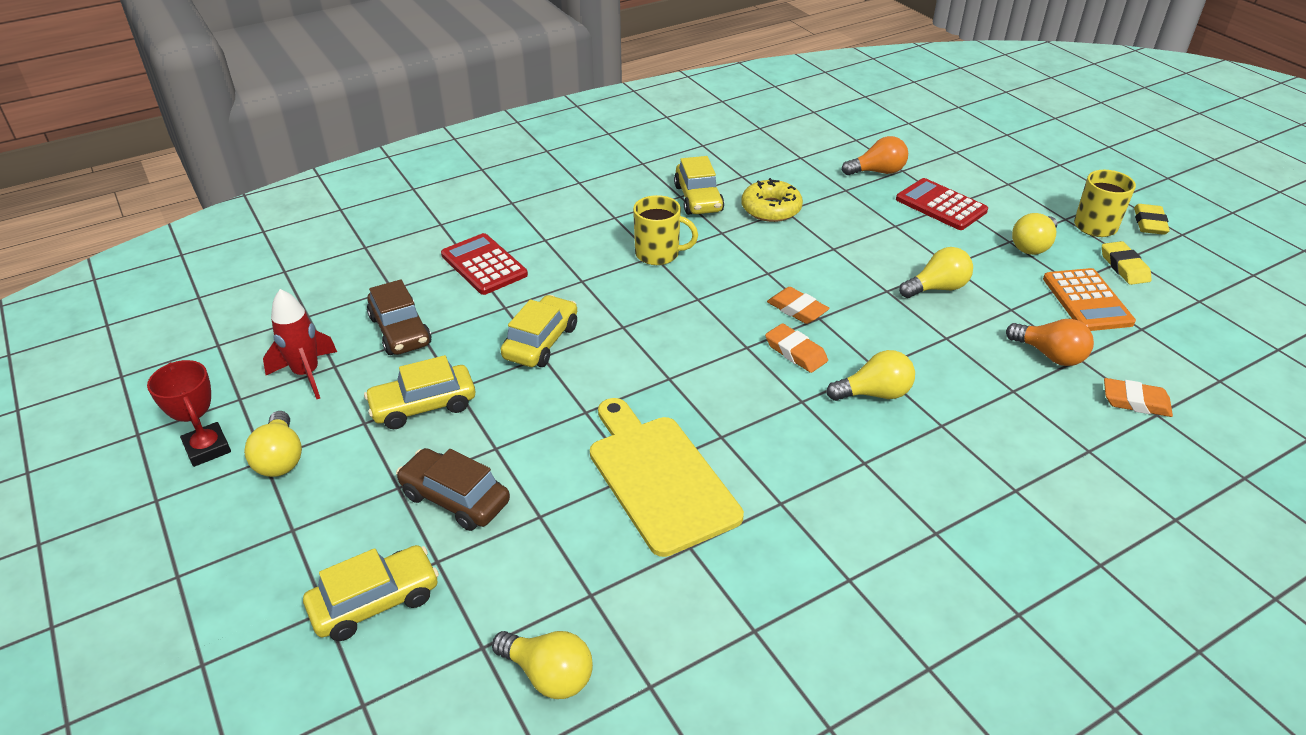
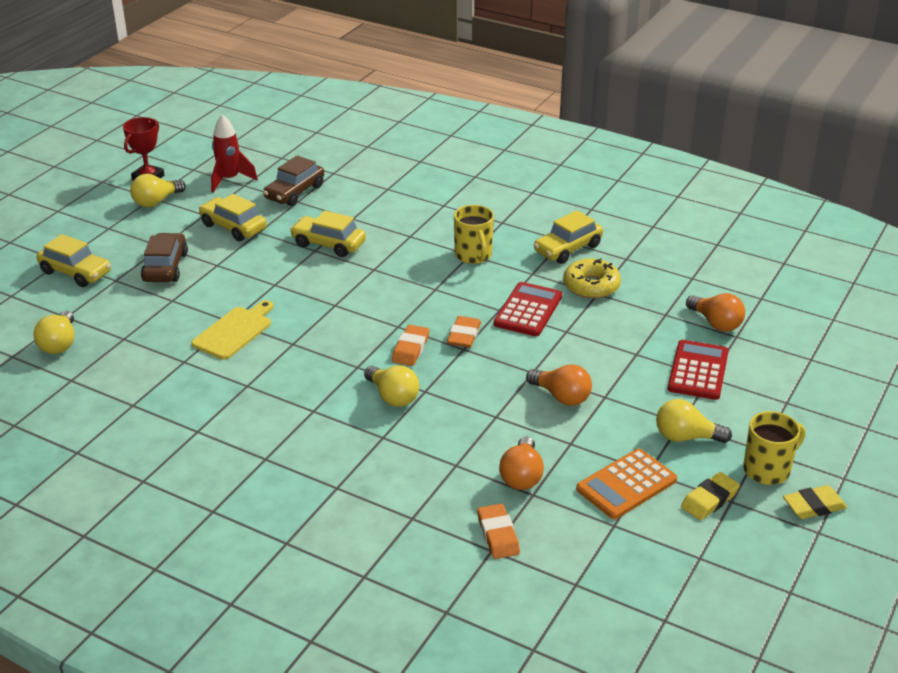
camera: 60 degrees right, 5 degrees down
(484, 265) = (390, 194): red calculator -> red calculator (528, 310)
(541, 342) = (328, 244): yellow car -> yellow car turned 150 degrees counterclockwise
(659, 478) = (234, 331): yellow cutting board -> yellow cutting board, size x0.65
(937, 288) = (561, 397): yellow light bulb -> orange light bulb

